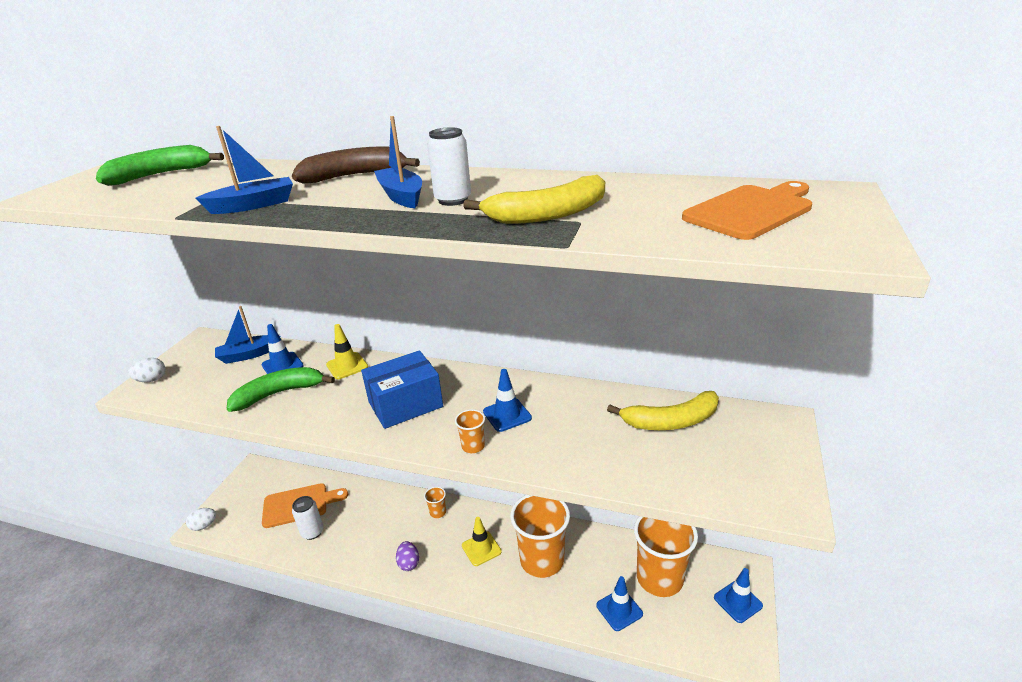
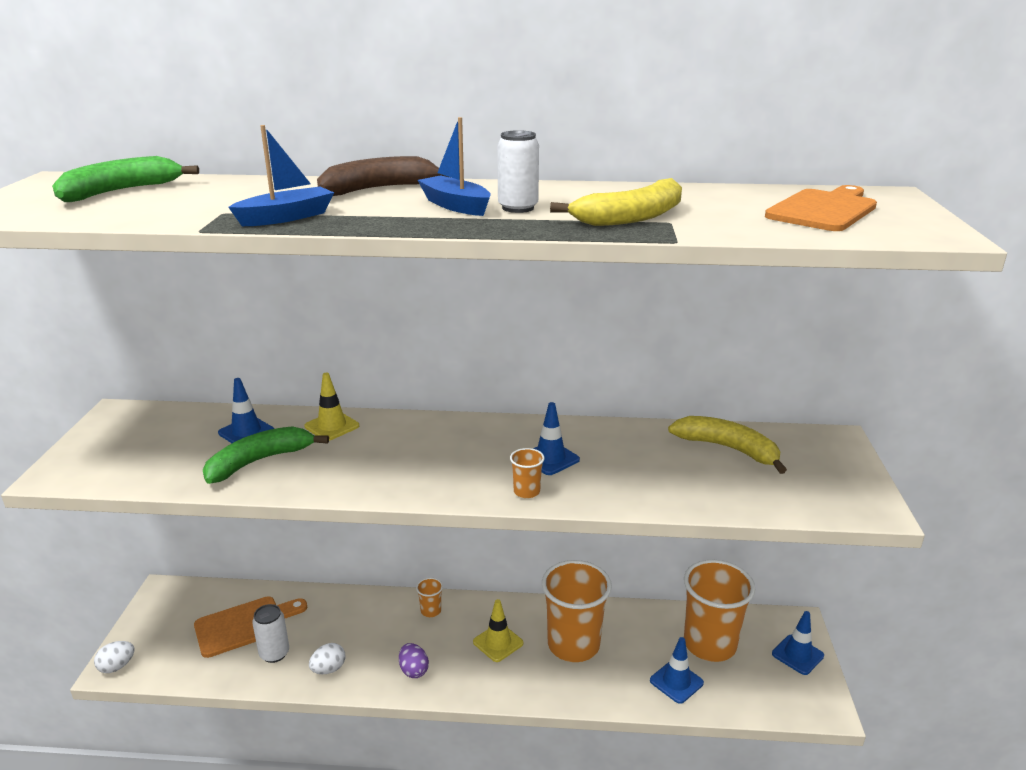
camera: 15 degrees left, 5 degrees down
(152, 380) = (71, 461): white egg -> white egg (328, 669)
(248, 355) = (193, 424): blue boat -> none
(405, 404) = (426, 459): blue box -> none
(671, 421) = (728, 449): yellow banana -> yellow banana turned 120 degrees counterclockwise

